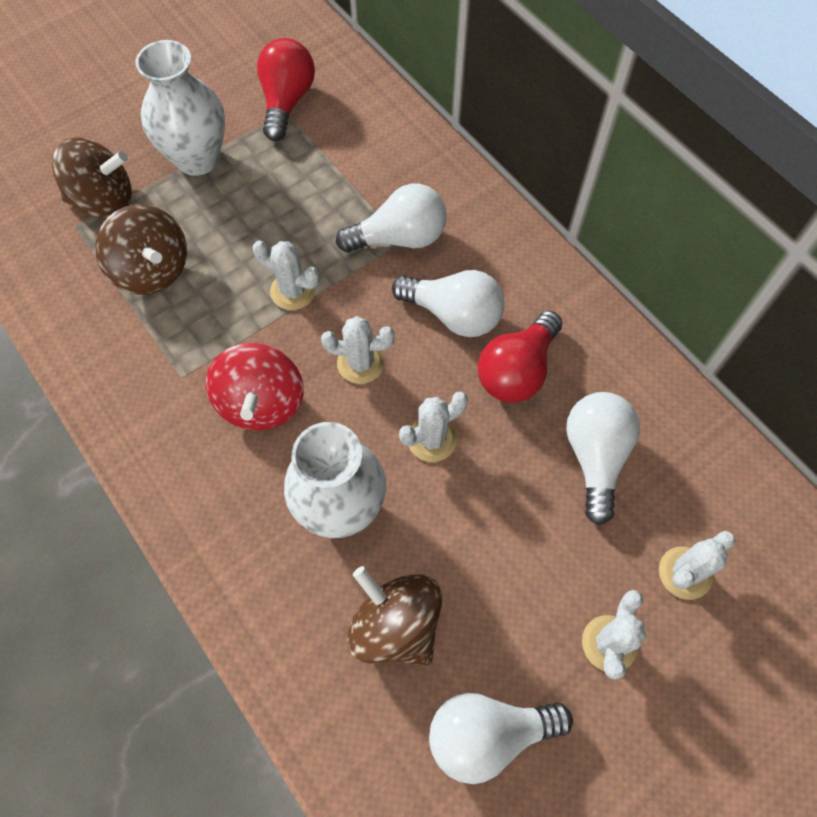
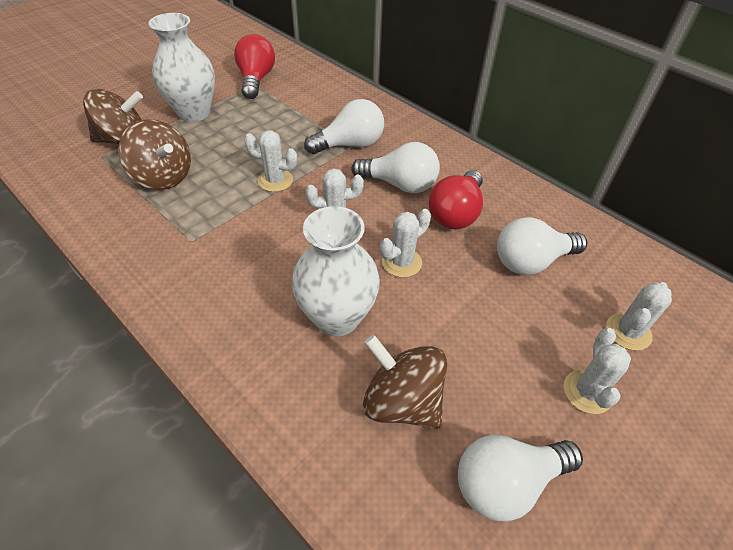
camera: 10 degrees left, 15 degrees down
(261, 403) = (260, 252): red spinning top -> none
(595, 457) = (531, 261): white light bulb -> white light bulb turned 105 degrees counterclockwise

